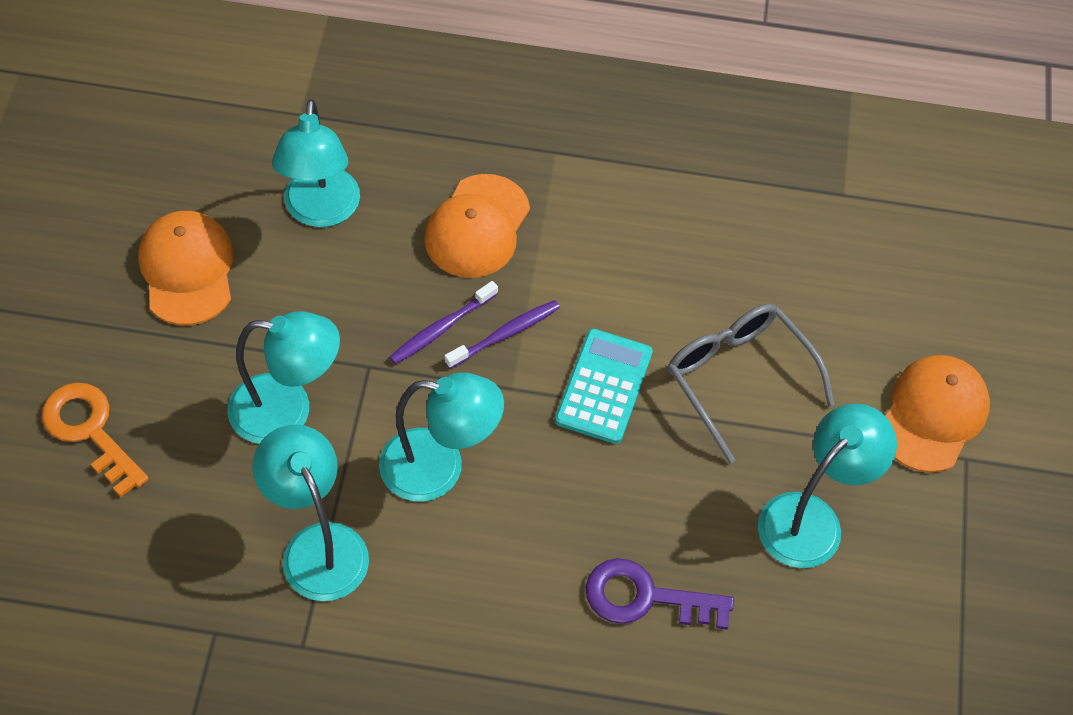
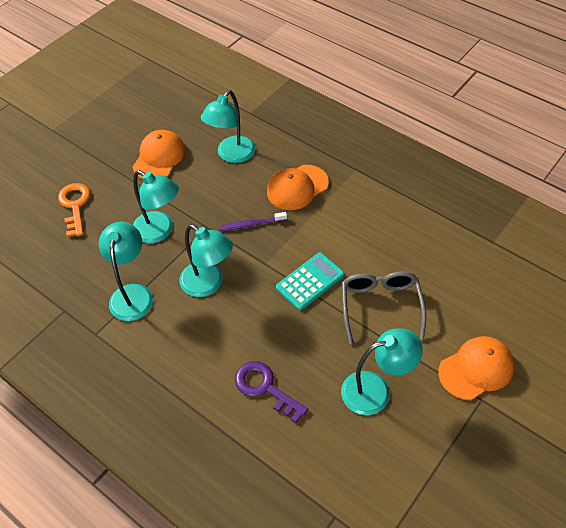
camera: 35 degrees right, 5 degrees down
(505, 334) = (279, 239): purple toothbrush -> none

